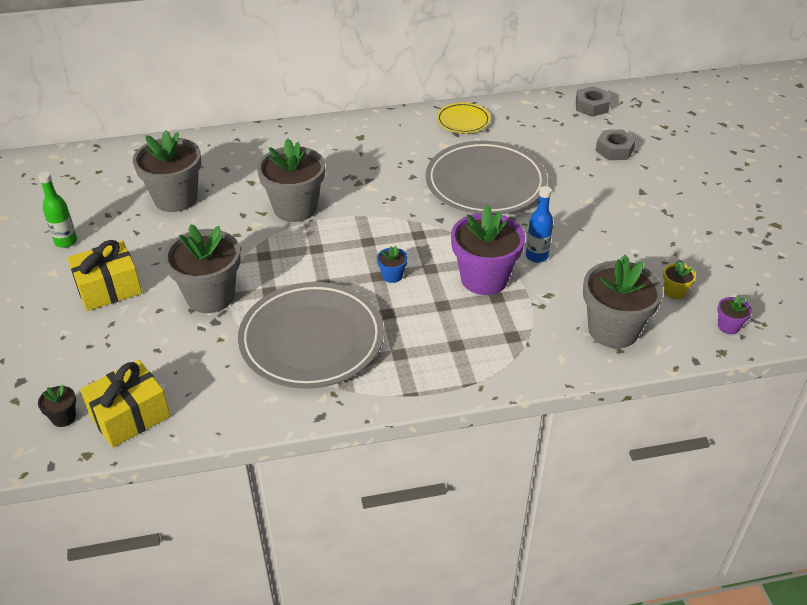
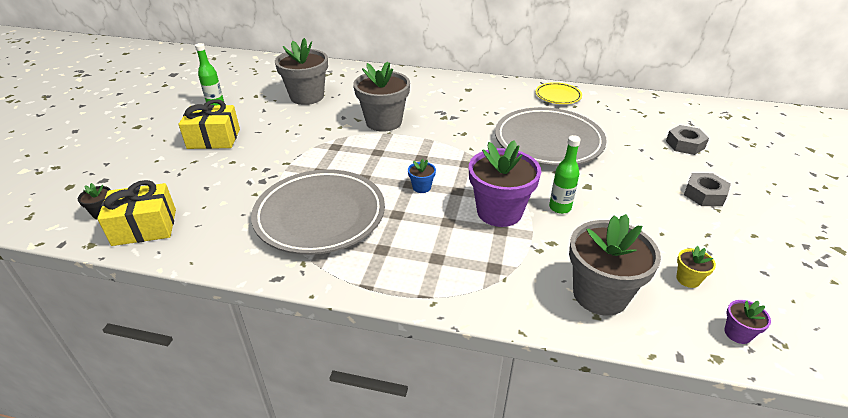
camera: 25 degrees right, 5 degrees down
(210, 296) = (274, 163): grey flower pot -> none
(536, 256) = (560, 207): blue bottle -> green bottle
(591, 106) = (680, 109): grey nut -> grey nut (704, 194)

